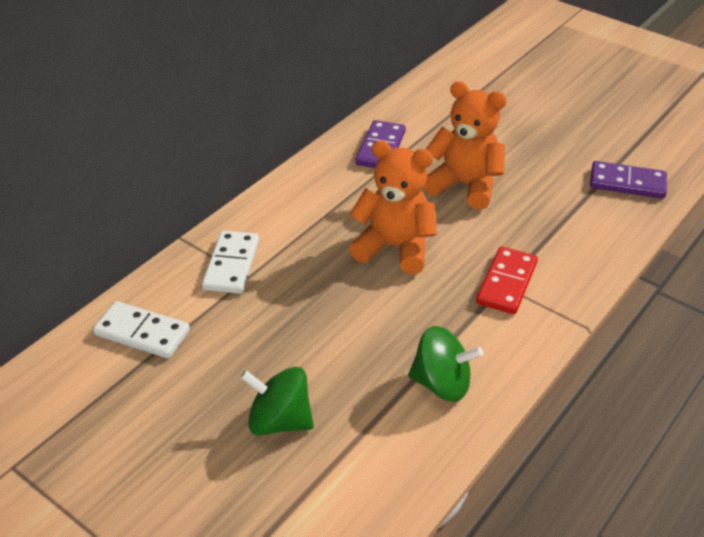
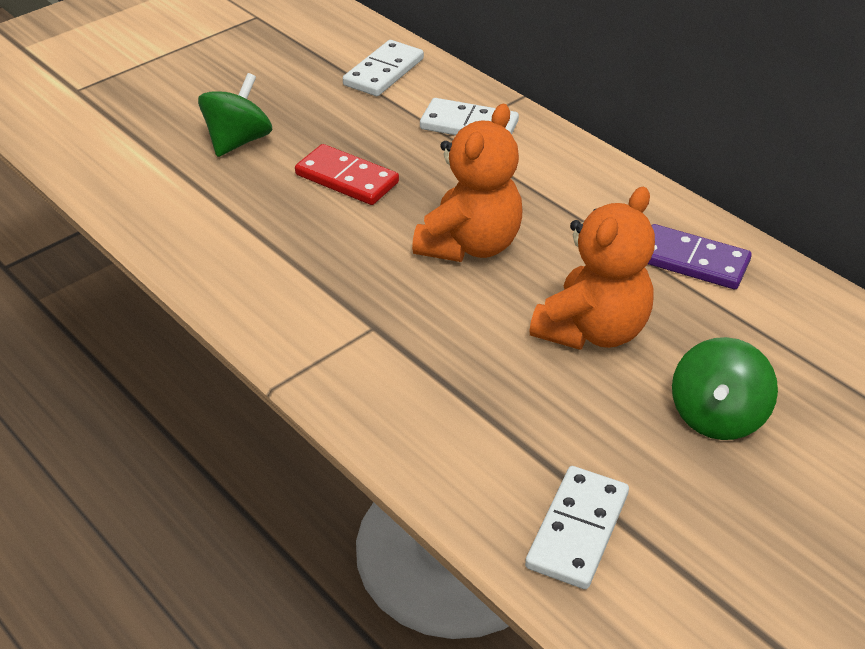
camera: 100 degrees right, 0 degrees up
(442, 384) = (236, 248): green spinning top -> green spinning top (717, 416)
(507, 283) = (376, 331): red domino -> red domino (346, 179)
(627, 183) = (577, 530): purple domino -> white domino

